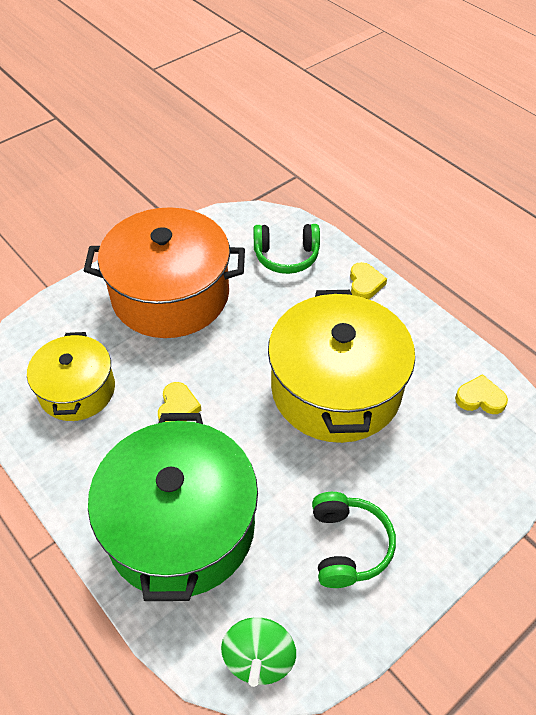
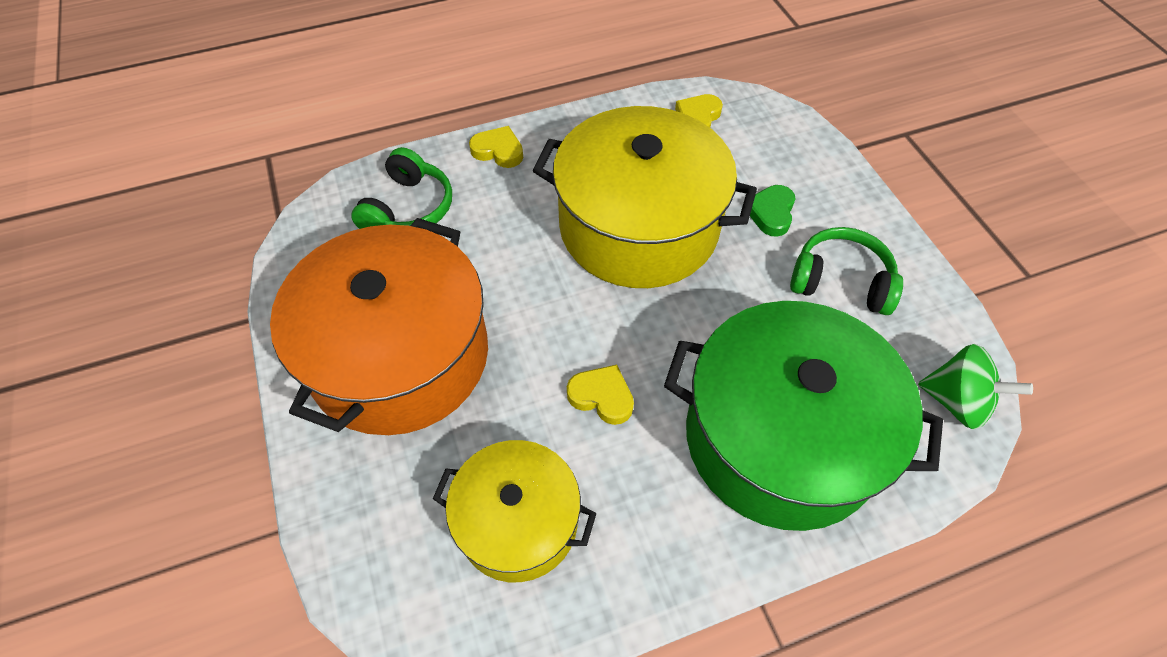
camera: 70 degrees left, 5 degrees up
(398, 477) = (771, 213): none -> green heart

